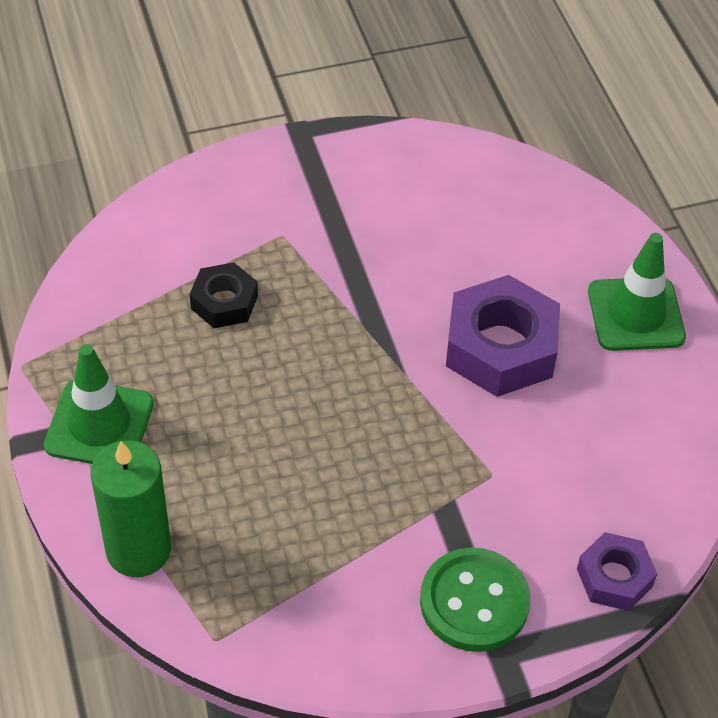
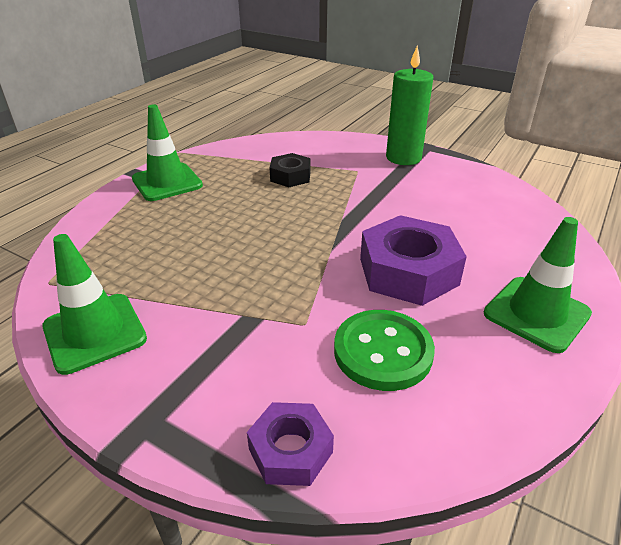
camera: 50 degrees right, 15 degrees down
(138, 550) = (94, 228): green candle -> green candle (403, 158)
(348, 636) = (94, 332): none -> green traffic cone
(474, 602) = (181, 378): green button -> green button (383, 352)

